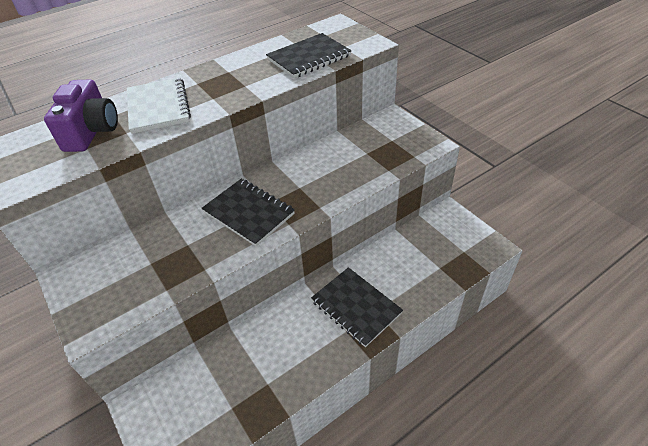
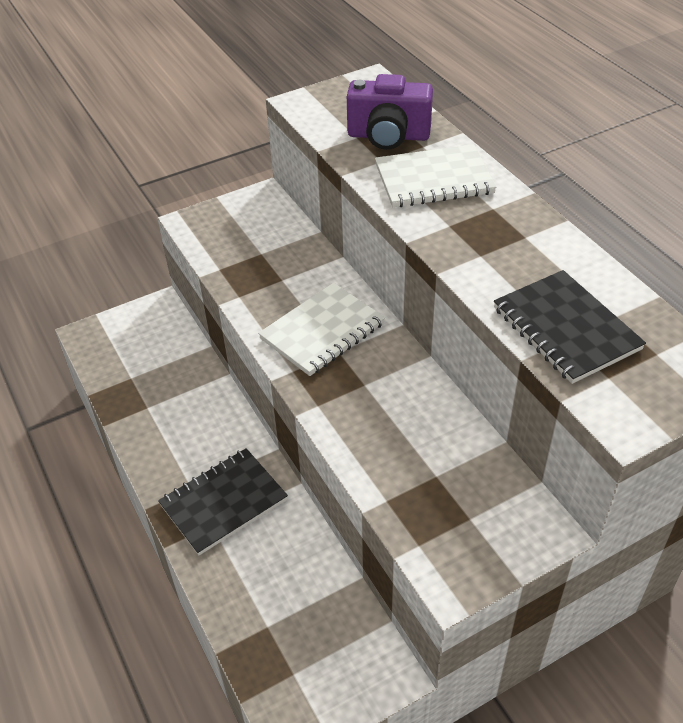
camera: 95 degrees right, 0 degrees up
(249, 213) = (322, 331): black notebook -> white notebook

